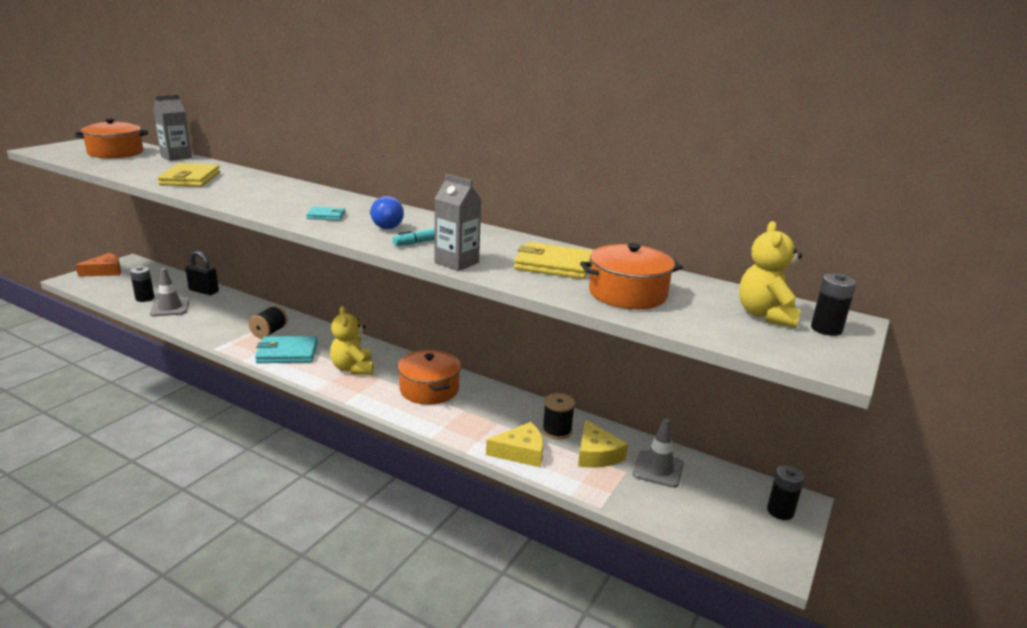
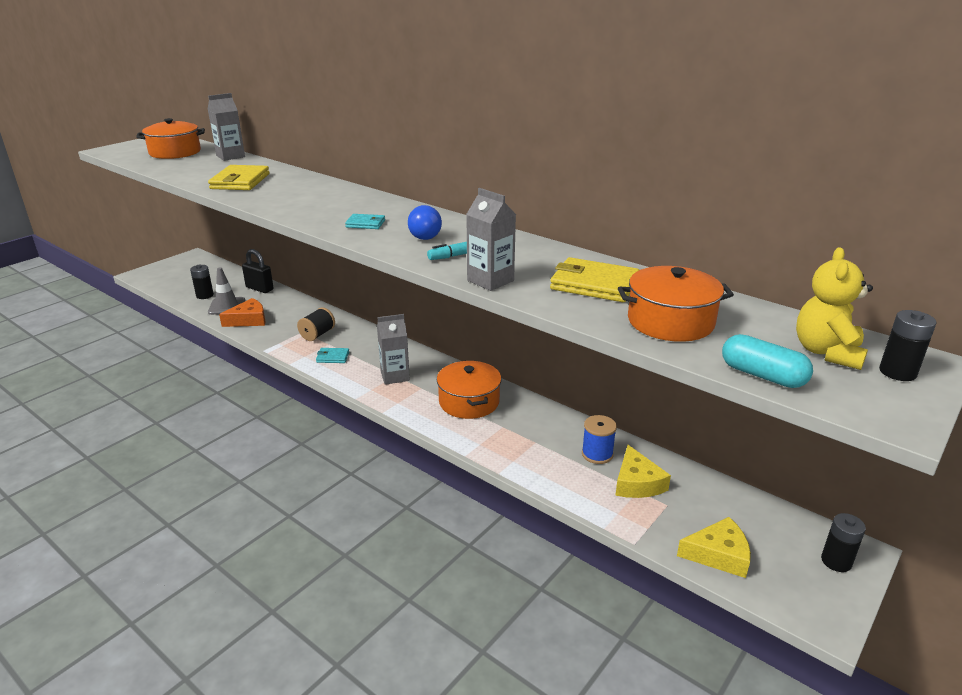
camera: 10 degrees right, 5 degrees up
(105, 271) = (171, 266): orange cheese -> orange cheese (248, 320)
(287, 353) = (333, 357): turquoise wallet -> turquoise wallet, size x0.54
(353, 368) = (395, 376): yellow teddy bear -> grey carton
(521, 452) = (556, 476): yellow cheese -> yellow cheese (718, 554)
(557, 431) = (597, 454): black spool -> blue spool
(658, 469) = (702, 504): grey traffic cone -> none
(715, 334) = (762, 375): none -> turquoise capsule

